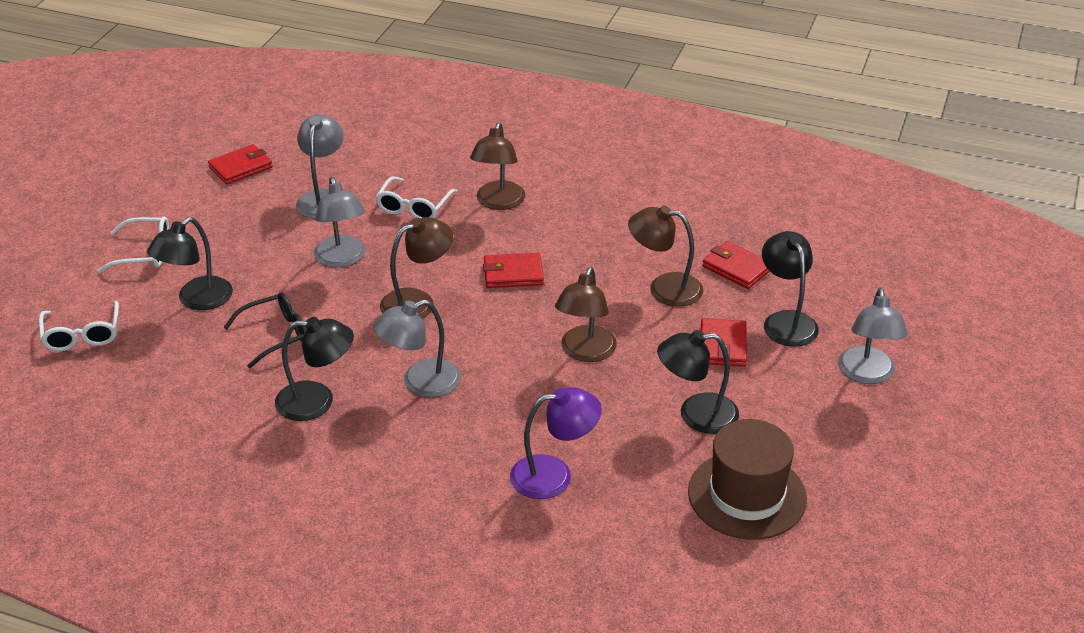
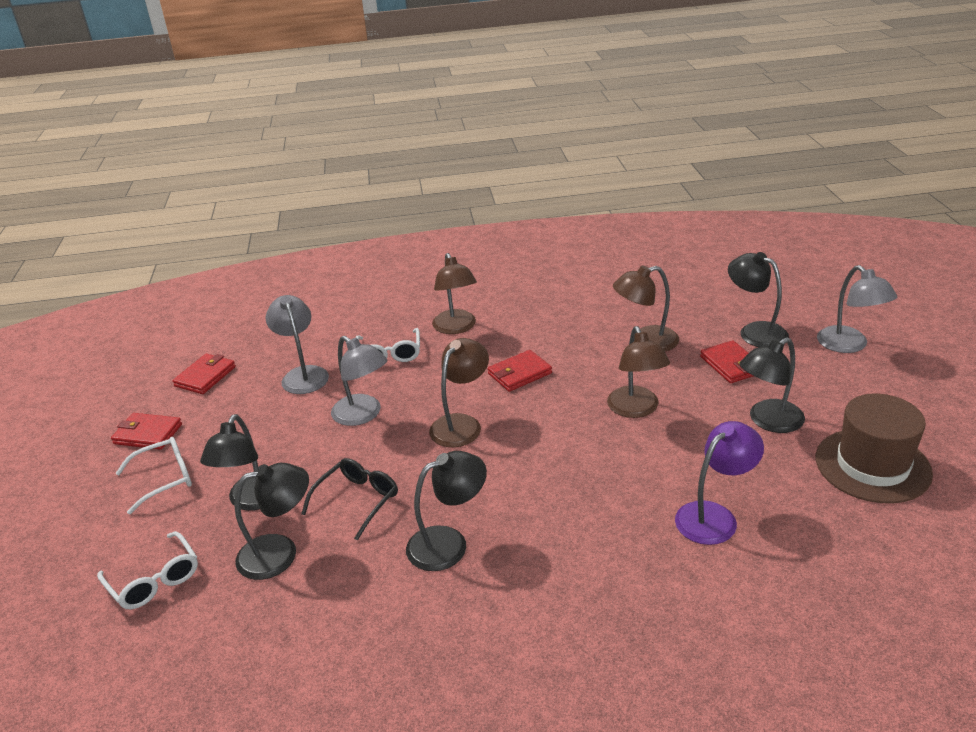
camera: 25 degrees left, 5 degrees down
(185, 353) = (280, 553): none -> black lamp
(420, 383) = (527, 488): grey lamp -> none
(736, 268) = (681, 309): red wallet -> red wallet (148, 434)

